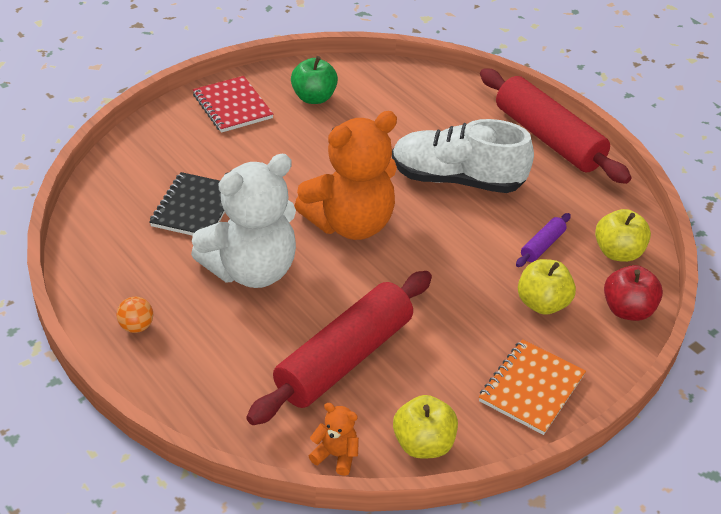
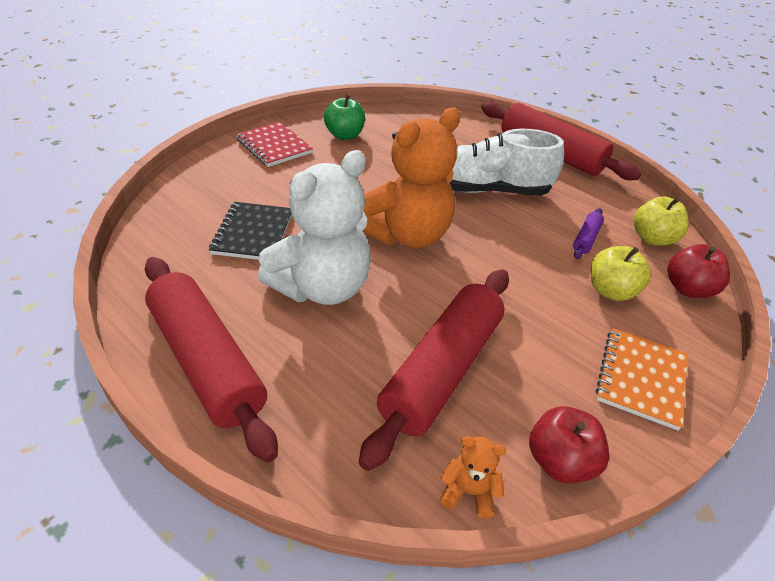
camera: 10 degrees left, 0 degrees up
(136, 326) = (207, 361): orange ball -> red rolling pin
(423, 444) = (559, 461): yellow apple -> red apple

